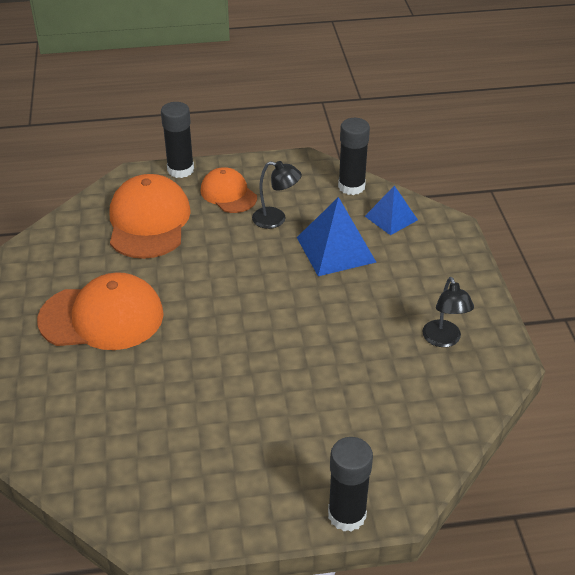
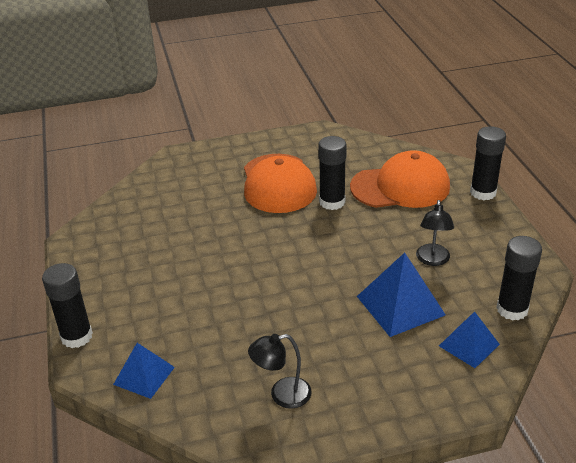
camera: 85 degrees right, 5 degrees down
(157, 276) = (332, 202): none -> black glue stick
(228, 194) = (459, 225): orange cap -> none
(414, 446) = (144, 375): none -> blue pyramid

